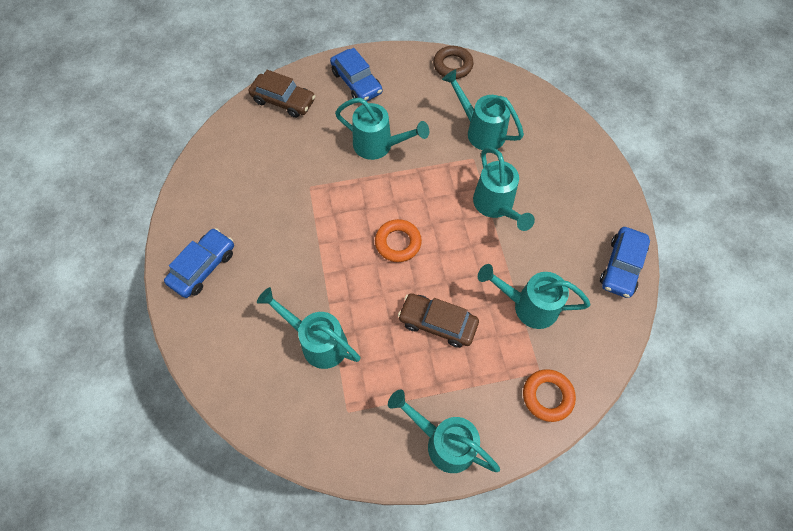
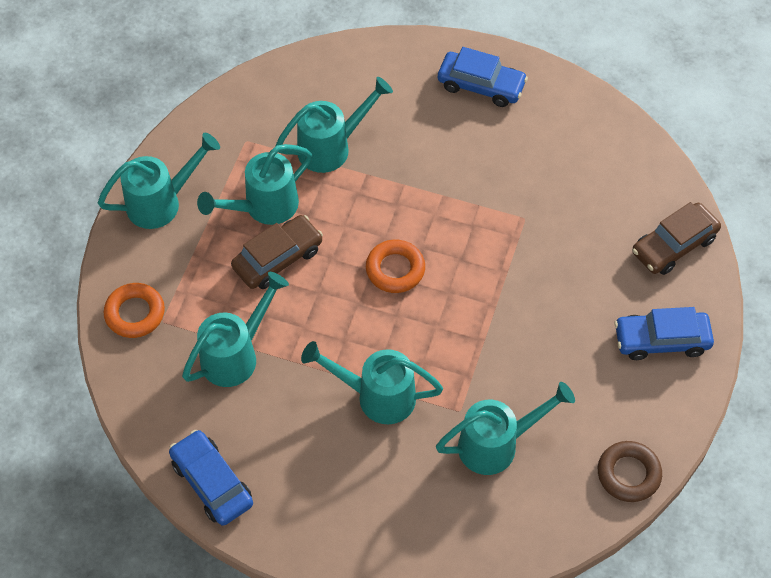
camera: 120 degrees right, 5 degrees down
(203, 267) = (481, 85): blue car -> blue car turned 45 degrees counterclockwise
(378, 145) = (542, 316): turquoise watering can -> turquoise watering can (264, 207)

